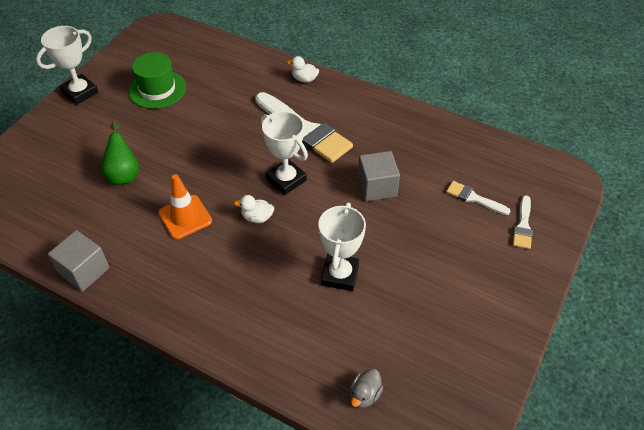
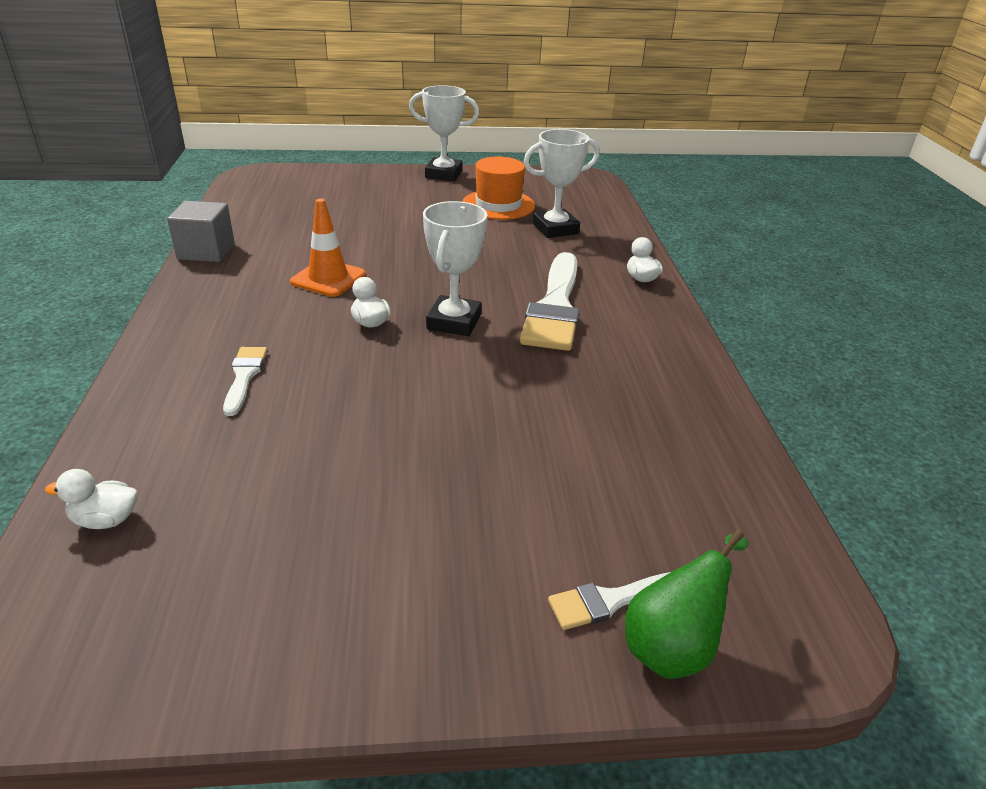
camera: 55 degrees right, 15 degrees down
(123, 174) = (358, 227): green pear -> green pear (673, 645)
(157, 89) = (498, 205): green hat -> orange hat
(340, 275) = (324, 419): white trophy -> white trophy (555, 229)
(364, 395) = (106, 520): grey duck -> white duck
(377, 187) = (521, 397): grey cube -> none
(473, 198) = (608, 508): white brush -> white brush (244, 376)

